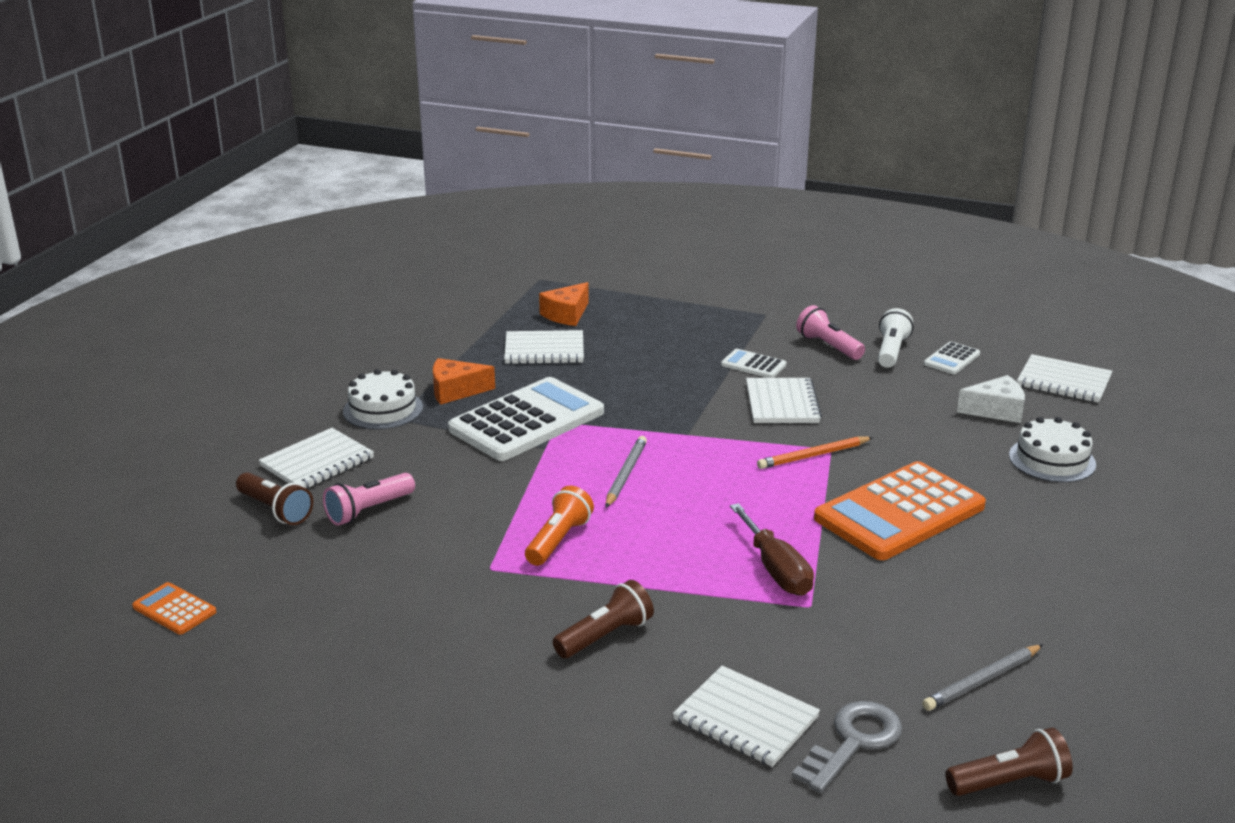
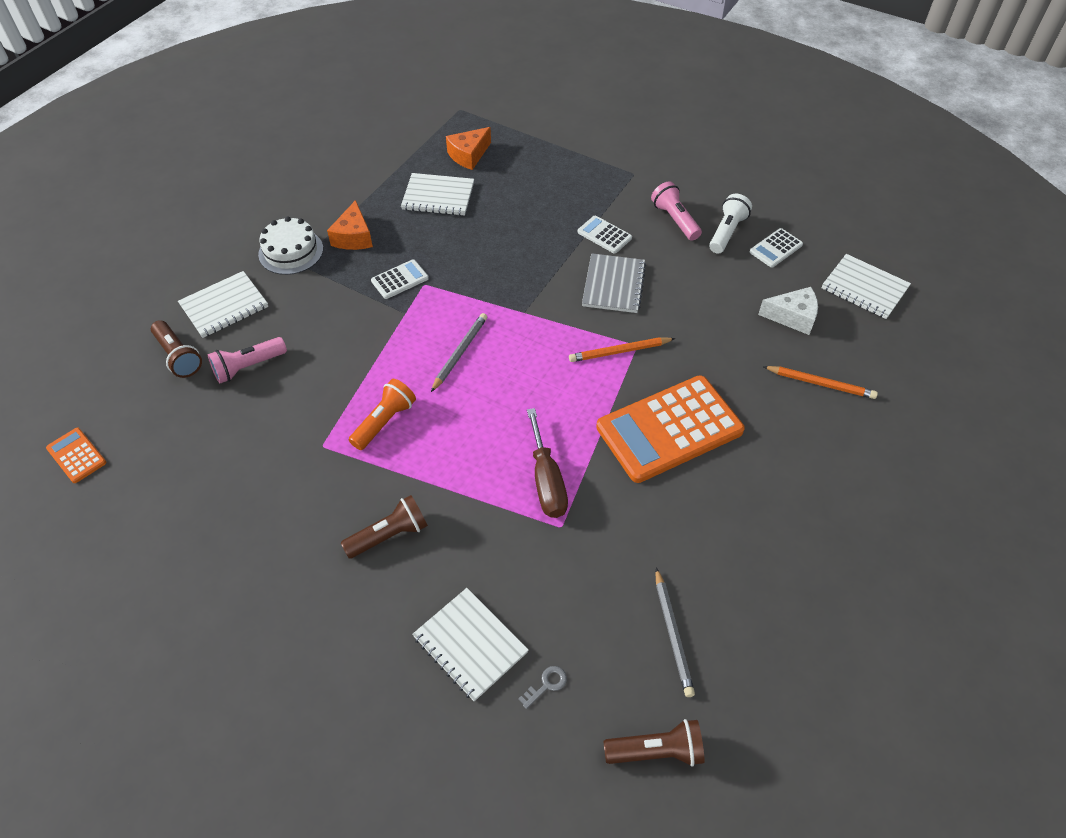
camera: 10 degrees right, 25 degrees up
(455, 391) = (353, 237): orange cheese -> orange cheese turned 90 degrees counterclockwise
(527, 421) = (400, 280): white calculator -> white calculator, size x0.44
(782, 403) = (614, 285): white notebook -> grey notebook
(853, 742) = (546, 685): grey key -> grey key, size x0.47
(982, 681) = (672, 634): grey pencil -> grey pencil turned 75 degrees counterclockwise
(1052, 460) = (820, 384): white cake -> orange pencil

